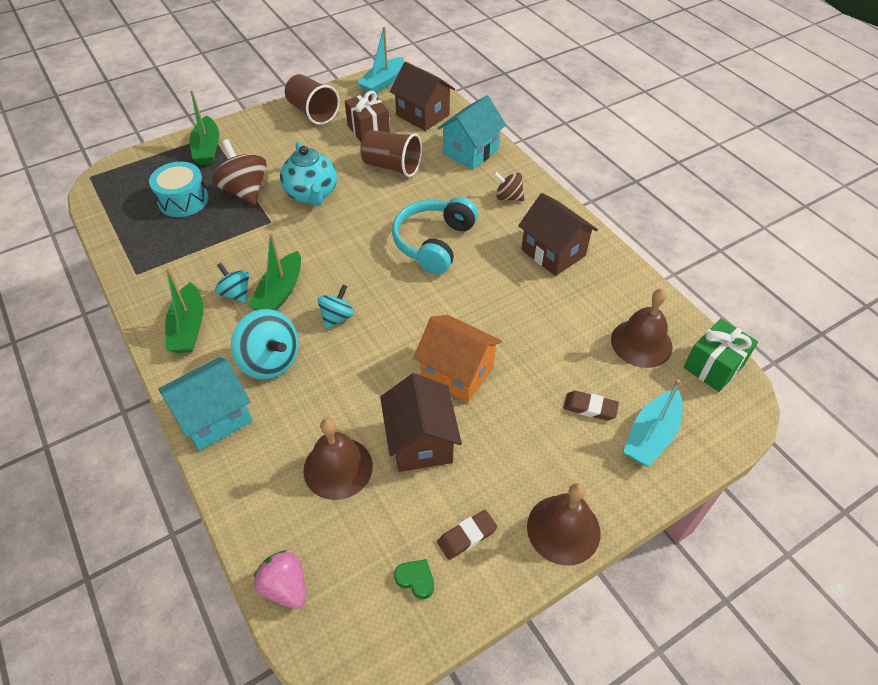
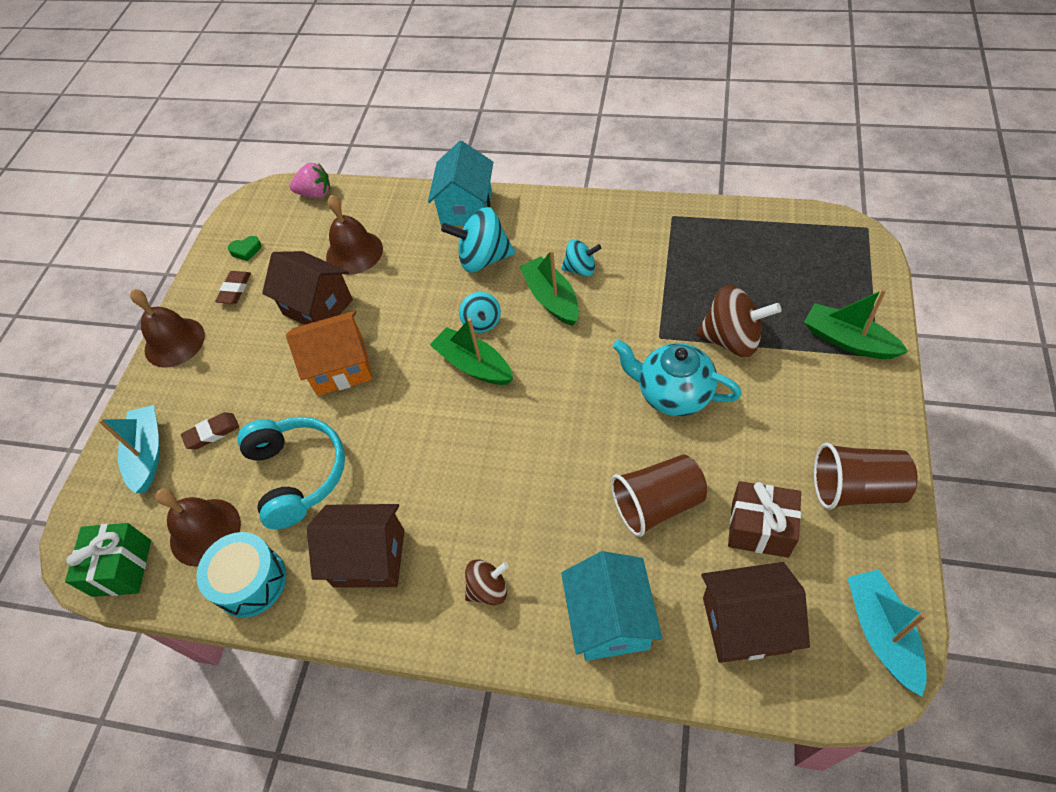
camera: 140 degrees right, 5 degrees up
(183, 200) = (758, 284): turquoise drum -> turquoise drum (251, 581)
(188, 327) = (571, 225): green boat -> green boat (474, 365)
(434, 243) = (494, 456): turquoise headphones -> turquoise headphones (298, 474)

